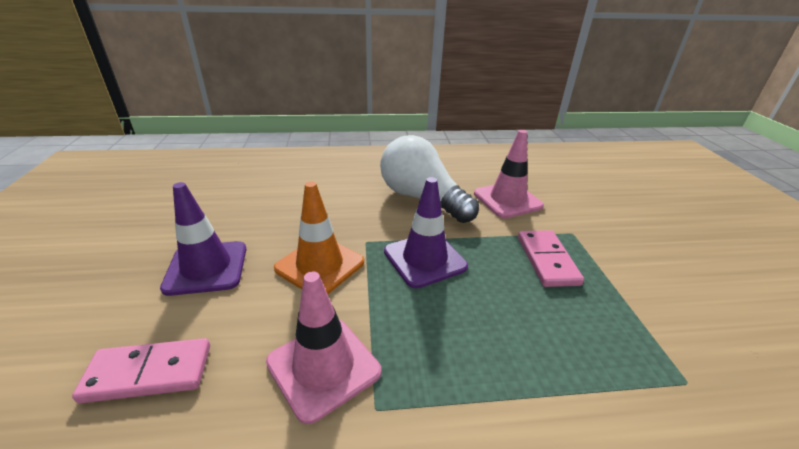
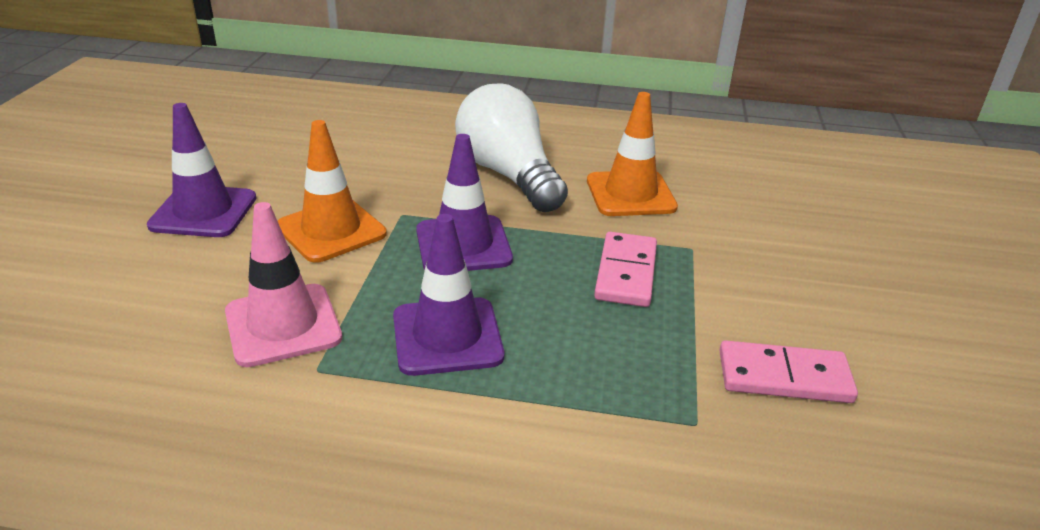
camera: 15 degrees right, 0 degrees up
(149, 372) = (111, 296): pink domino -> pink domino (784, 376)
(462, 345) = (447, 336): none -> purple traffic cone
(507, 200) = (630, 194): pink traffic cone -> orange traffic cone

